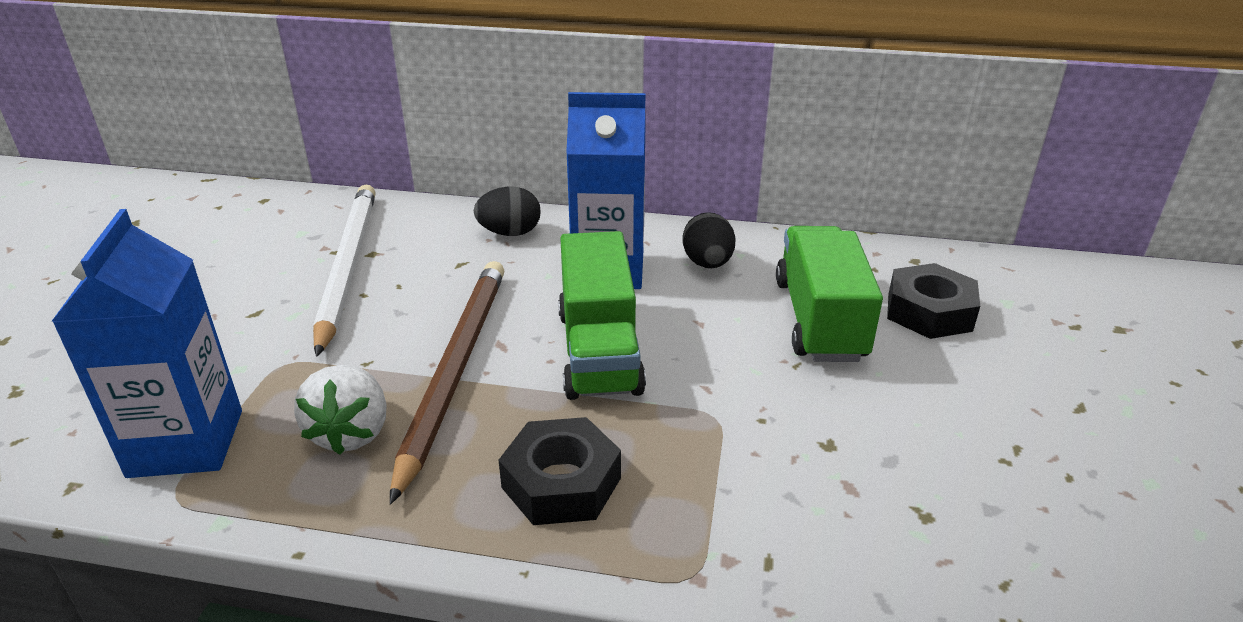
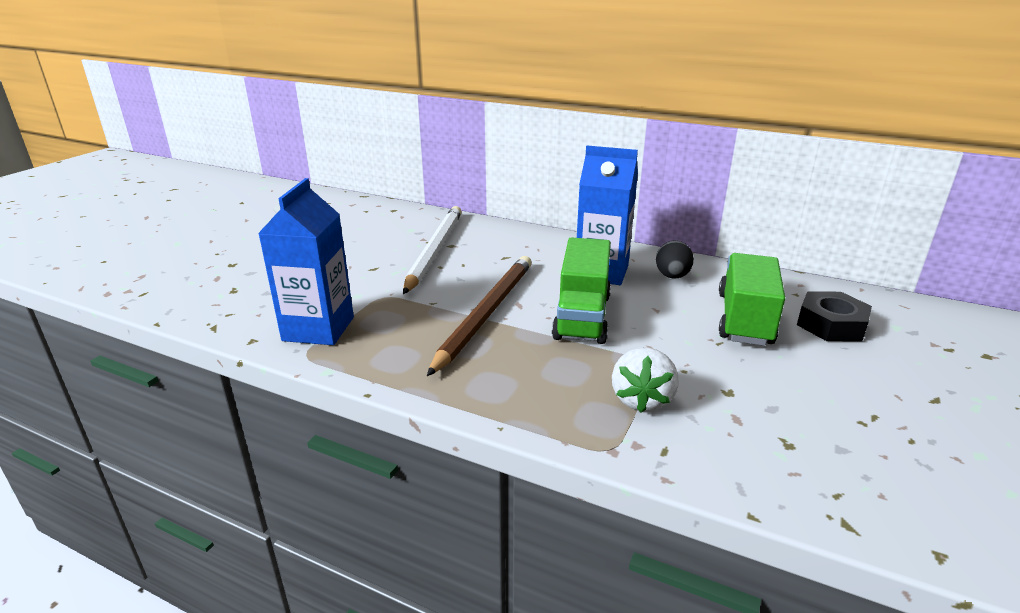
camera: 15 degrees right, 5 degrees down
(351, 433) = (414, 338): white strawberry -> white strawberry (642, 399)
(510, 233) = (541, 244): black egg -> none
(561, 482) = (537, 384): black nut -> none

